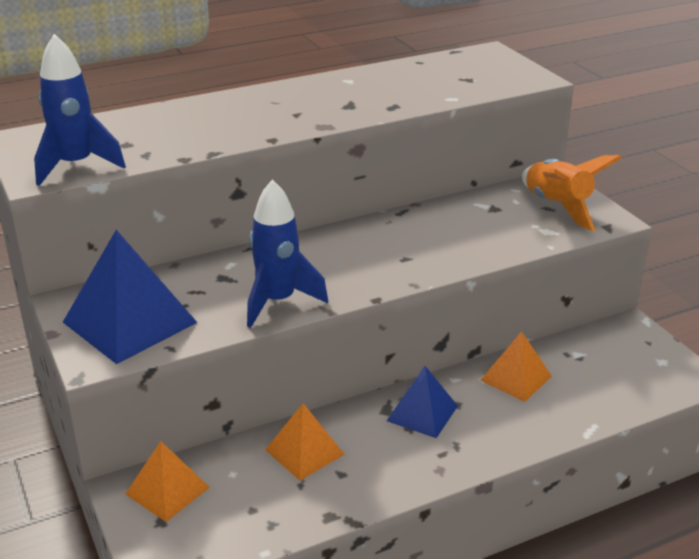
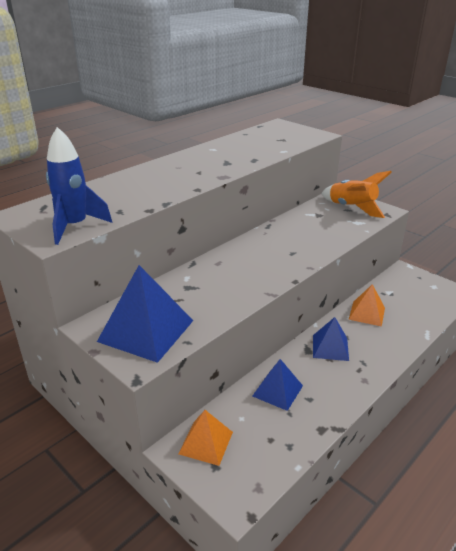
camera: 20 degrees left, 0 degrees up
(278, 301) = (236, 295): blue rocket -> none
(304, 452) = (277, 391): orange pyramid -> blue pyramid

